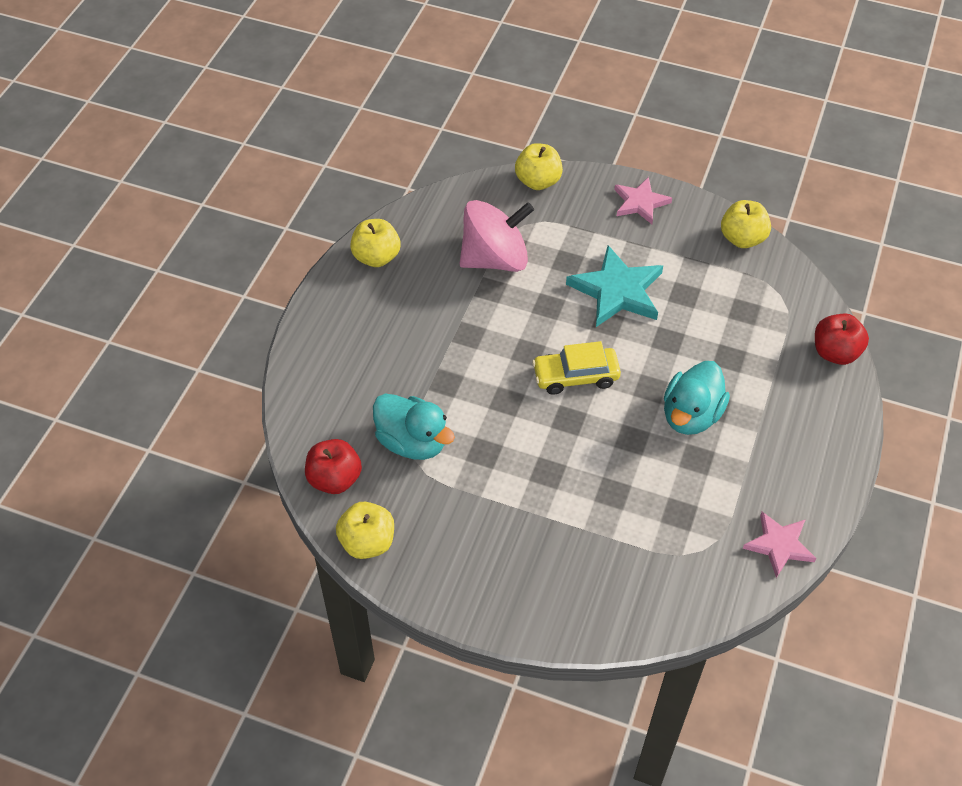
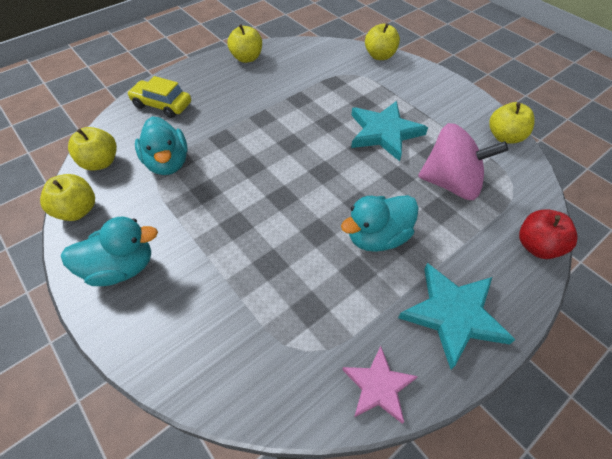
camera: 30 degrees right, 0 degrees up
(334, 479) = (100, 162): red apple -> yellow apple
(473, 571) = (121, 268): none -> turquoise duck
(495, 259) = (317, 84): pink spinning top -> pink spinning top (451, 183)
(575, 376) = (311, 171): yellow car -> yellow car (162, 105)
(640, 203) = (441, 90): pink star -> none
(801, 454) = (453, 314): none -> turquoise star

